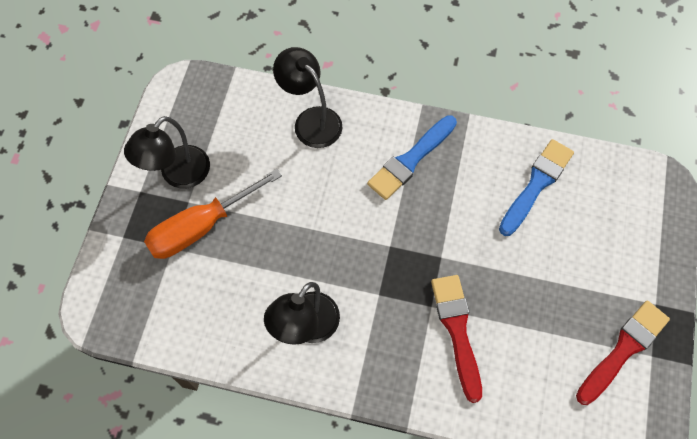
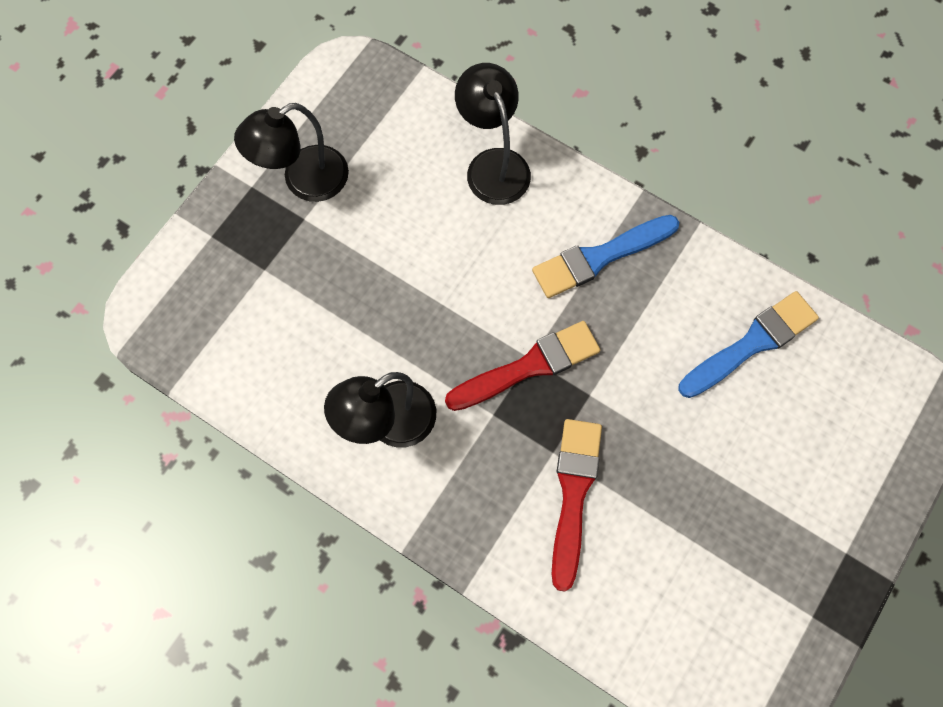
camera: 20 degrees right, 5 degrees up
(201, 227) = (308, 255): orange screwdriver -> none
(623, 349) = (778, 595): red brush -> red brush (529, 366)

